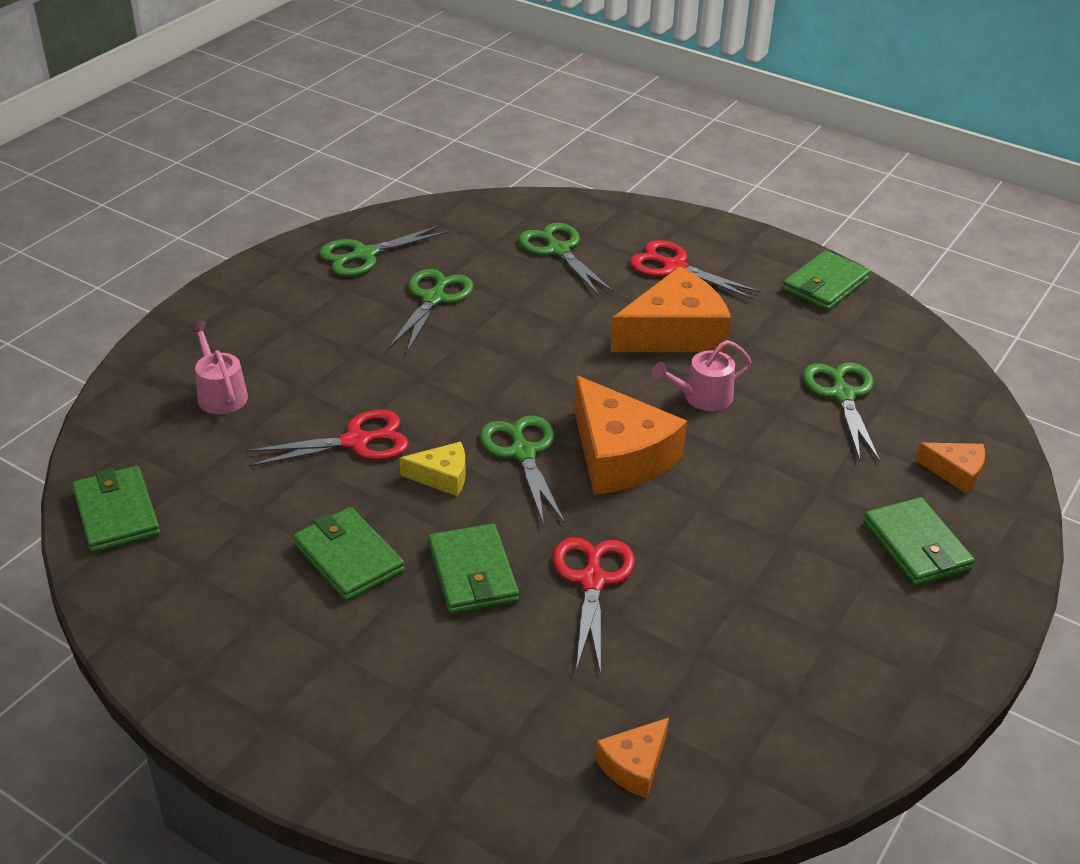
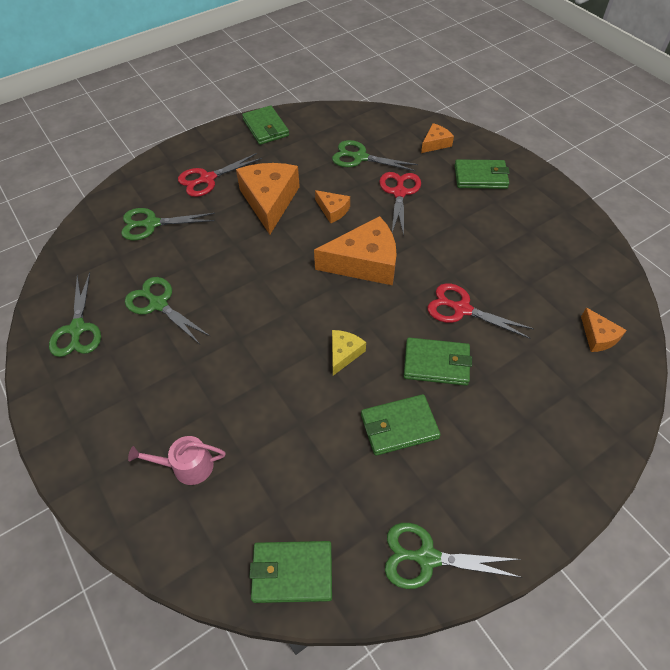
camera: 65 degrees left, 15 degrees up
(356, 442) = (287, 391): red scissors -> red scissors (399, 193)
(523, 453) = (341, 306): green scissors -> green scissors (427, 557)
(702, 397) = (333, 210): pink watering can -> orange cheese

